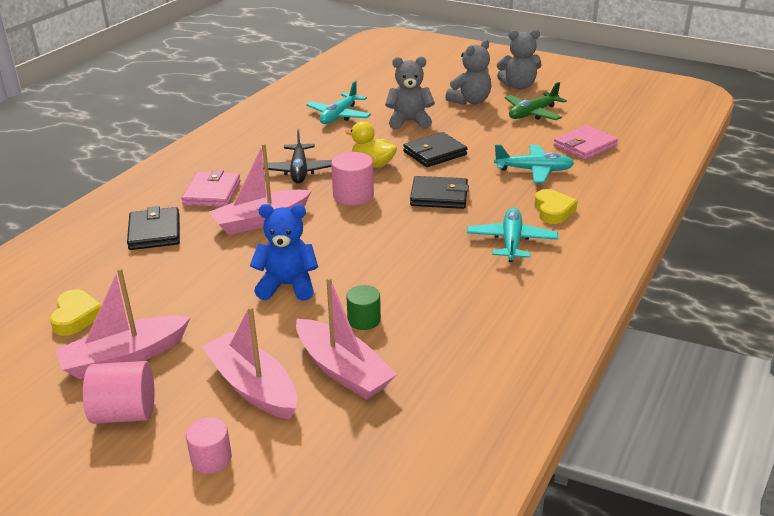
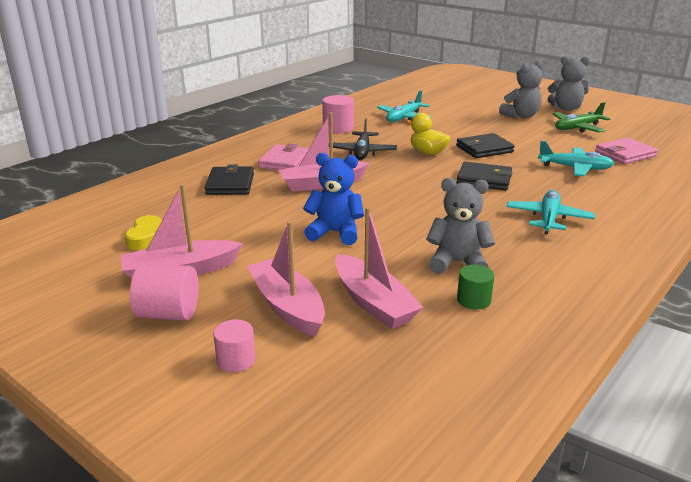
camera: 10 degrees right, 5 degrees down
(353, 195) = (406, 173): pink cylinder -> pink cylinder (338, 128)
(364, 320) = (400, 265): green cylinder -> green cylinder (473, 300)
(409, 122) = (464, 126): grey teddy bear -> grey teddy bear (457, 263)
(553, 210) = (591, 199): yellow heart -> none

